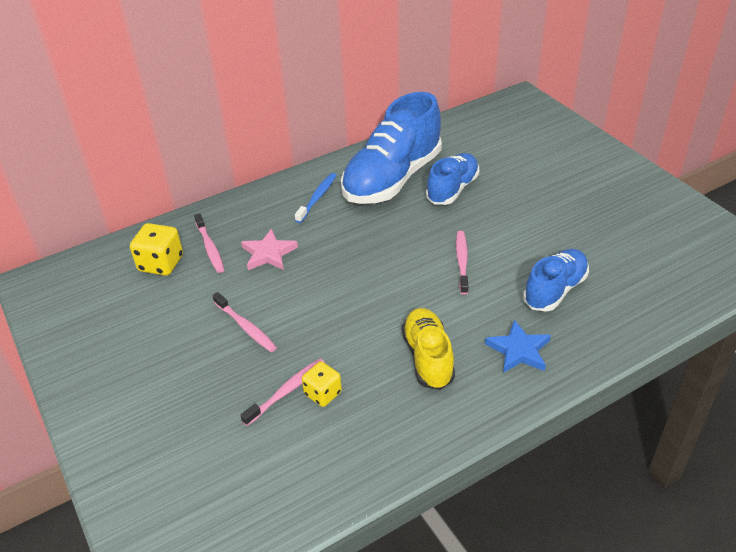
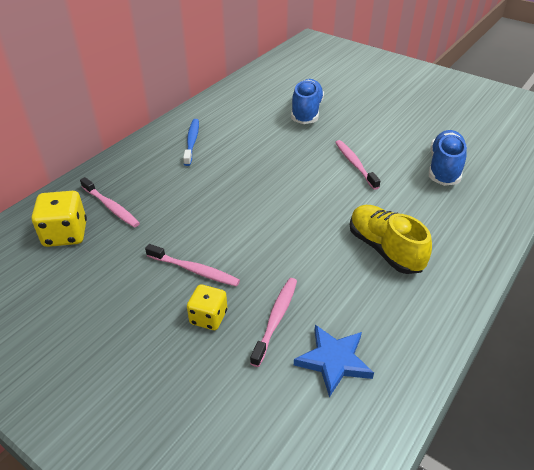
camera: 25 degrees left, 0 degrees up
(269, 253) = (175, 198): pink star -> none
(323, 393) = (312, 310): yellow dice -> yellow dice (208, 317)
(392, 179) = (250, 114): blue shoe -> none
(518, 350) = (453, 222): blue star -> blue star (333, 361)

